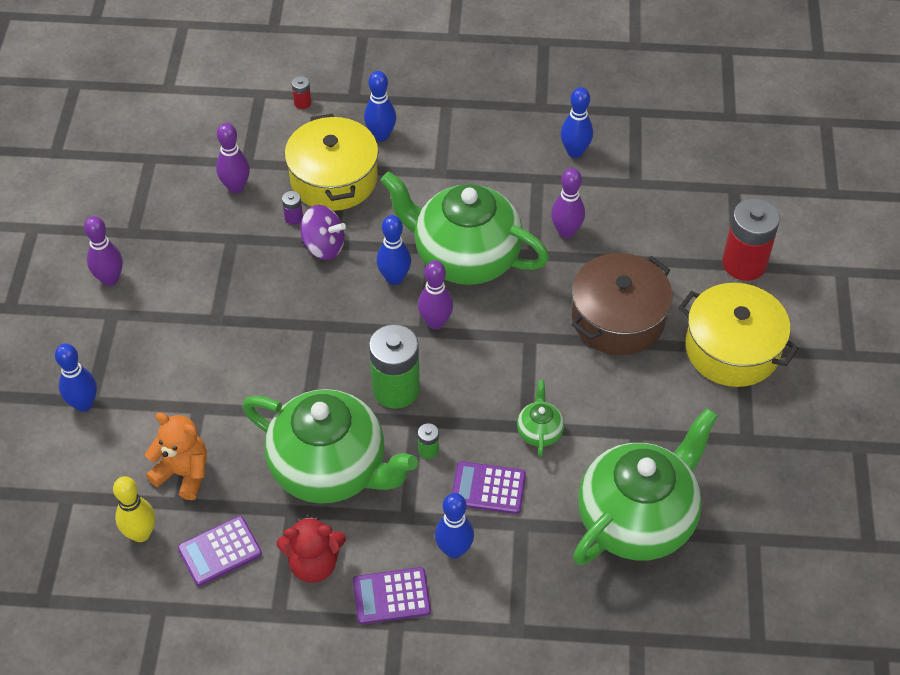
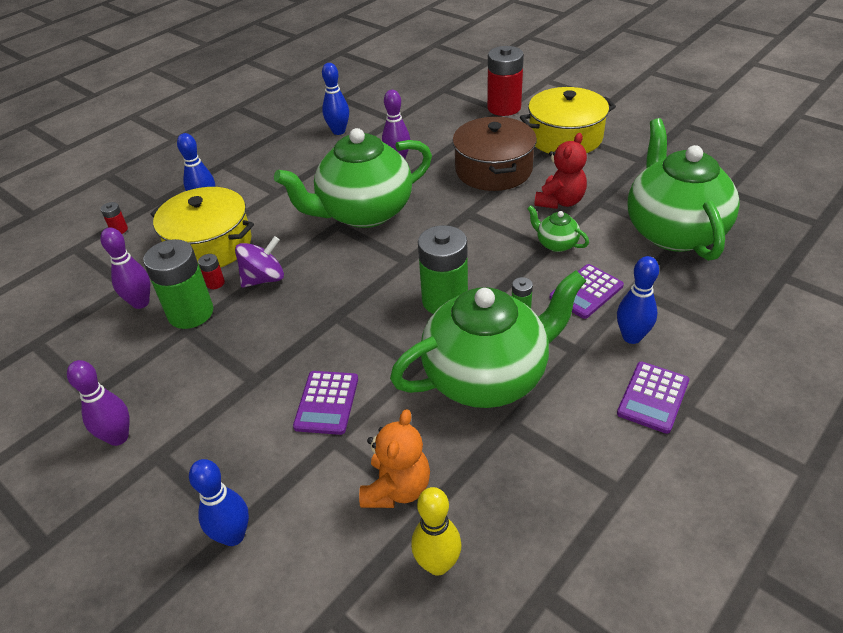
camera: 50 degrees left, 10 degrees down
(183, 473) = (397, 488): orange teddy bear -> orange teddy bear turned 135 degrees clockwise
(220, 551) = (512, 503): purple calculator -> purple calculator (327, 403)
(250, 227) = (190, 313): none -> green battery
(293, 218) = (215, 283): purple battery -> red battery
(314, 564) = (580, 435): red teddy bear -> red teddy bear (560, 201)
(394, 278) = (340, 255): blue bowling pin -> none
(435, 322) = (405, 252): purple bowling pin -> none

